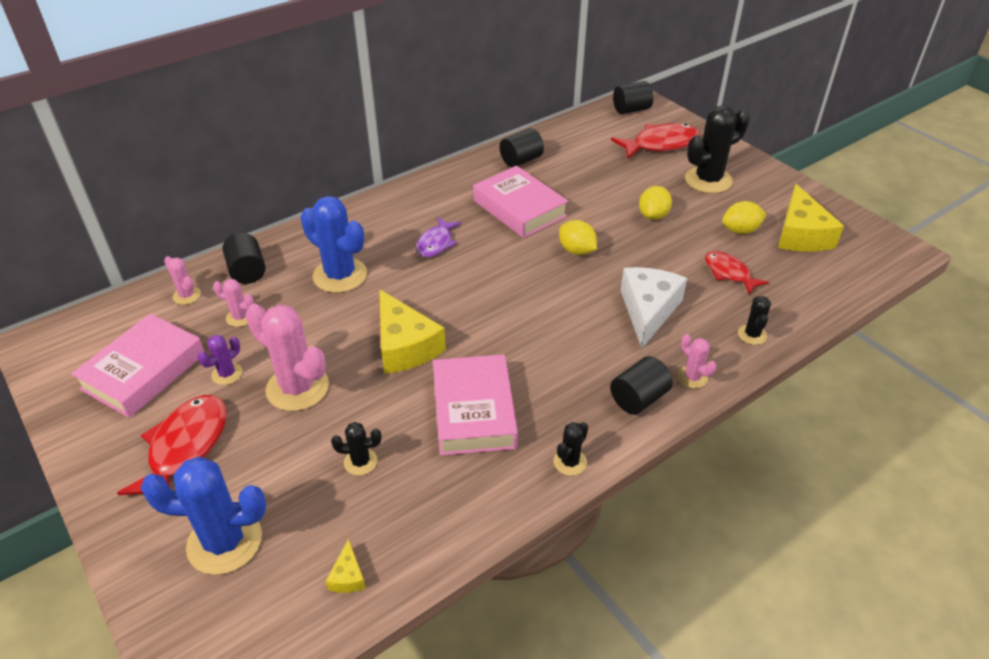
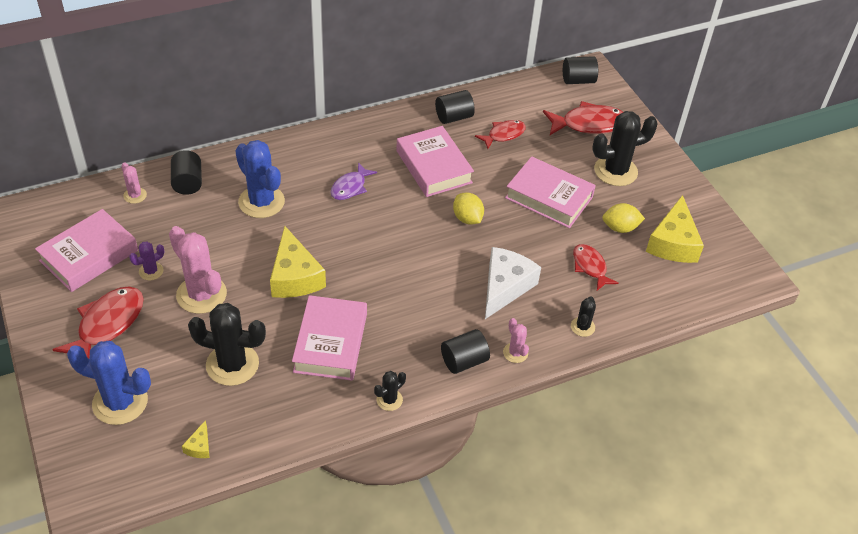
camera: 10 degrees right, 5 degrees up
(240, 317) = (172, 224): pink cactus -> none
(360, 462) = (232, 364): black cactus -> black cactus, size x2.02
(579, 167) = (503, 135): none -> red fish
(653, 215) = (549, 197): yellow lemon -> pink book

